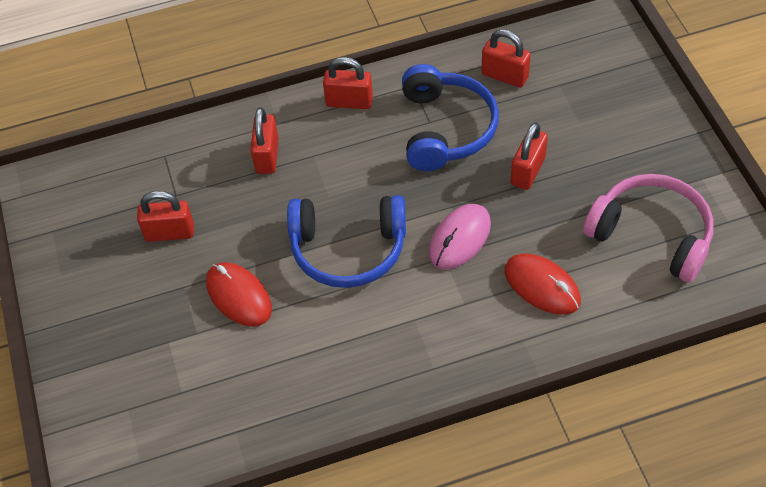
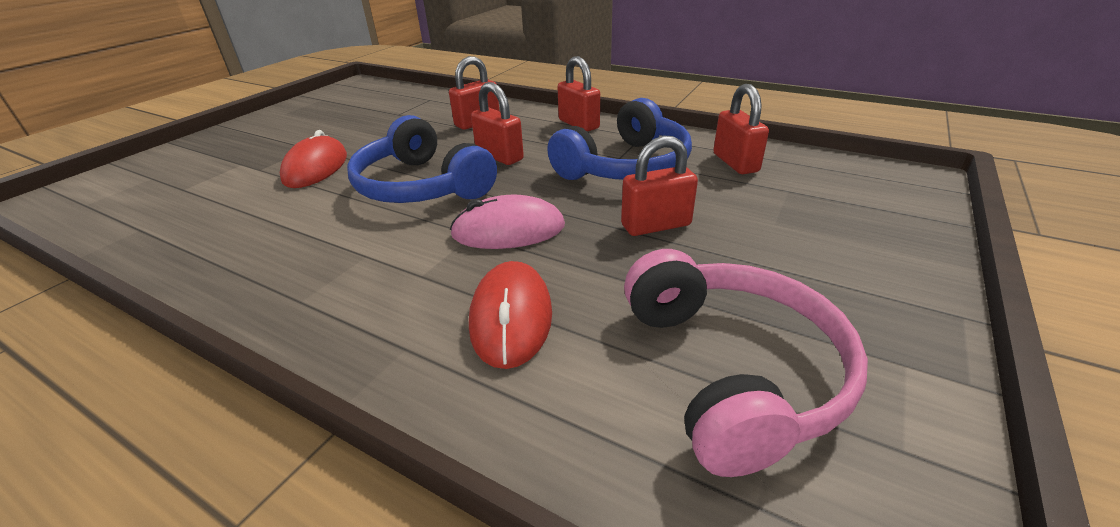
camera: 45 degrees right, 20 degrees down
(170, 233) = (358, 125): red padlock -> red padlock (499, 156)

